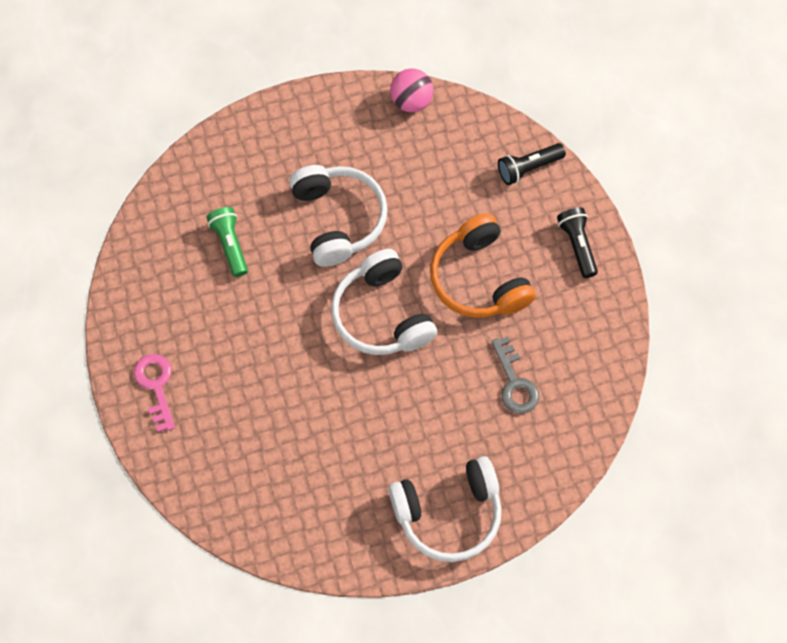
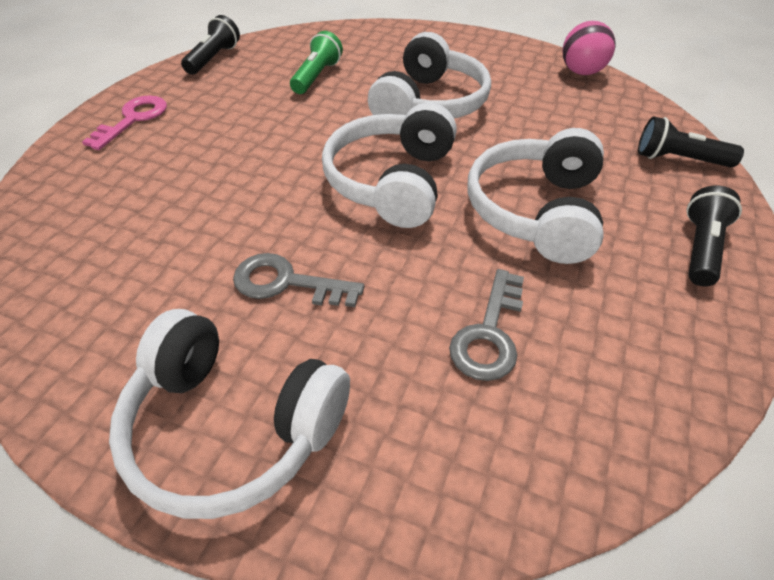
camera: 40 degrees right, 20 degrees down
(127, 280) = (214, 58): none -> black flashlight
(396, 429) = (287, 283): none -> grey key
(479, 278) = (536, 211): orange headphones -> white headphones

